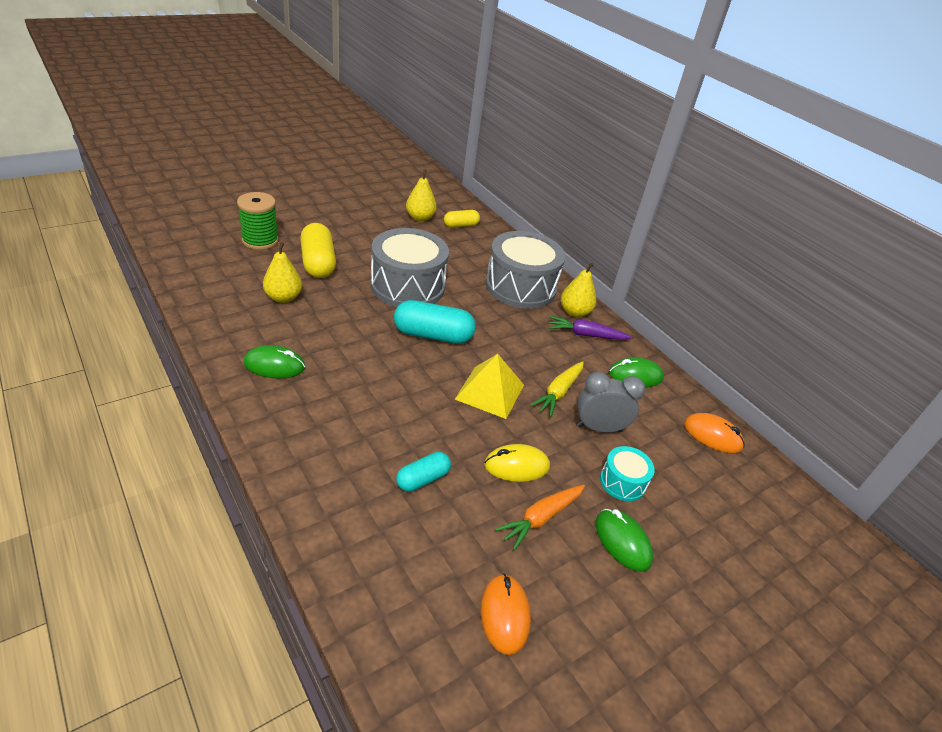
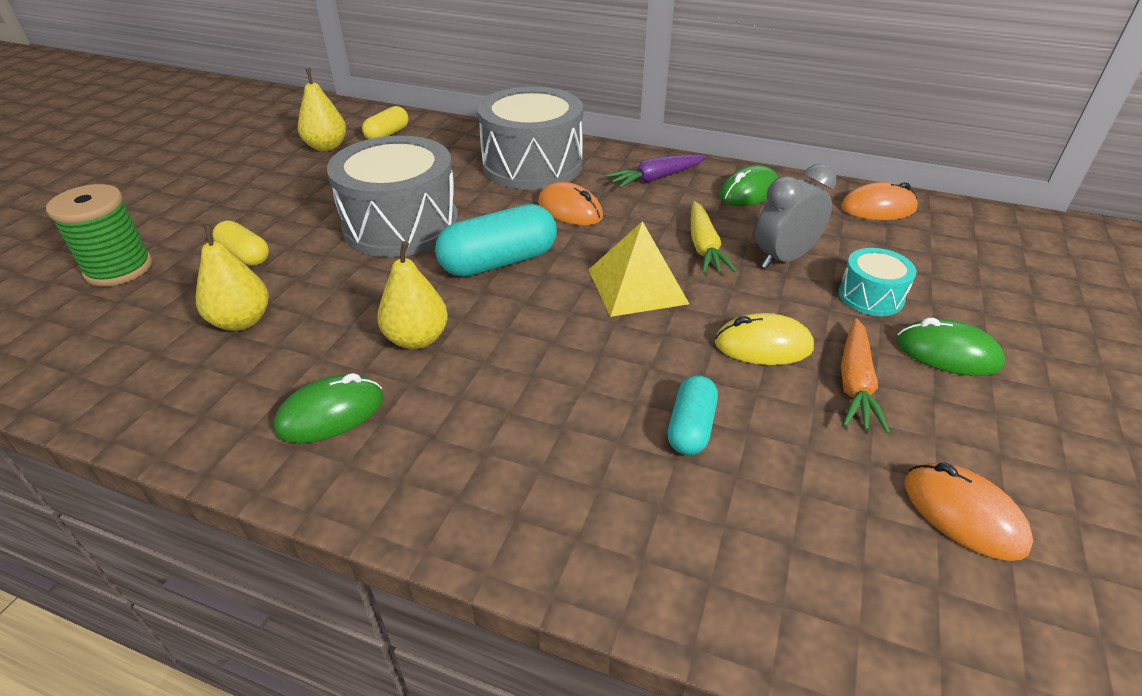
camera: 30 degrees left, 0 degrees up
(318, 263) = (245, 255): yellow capsule -> yellow capsule, size x0.58
(508, 326) = (570, 210): none -> orange mouse
(516, 466) = (763, 345): yellow mouse -> yellow mouse turned 45 degrees clockwise
(574, 312) = (618, 163): yellow pear -> yellow pear (417, 339)

